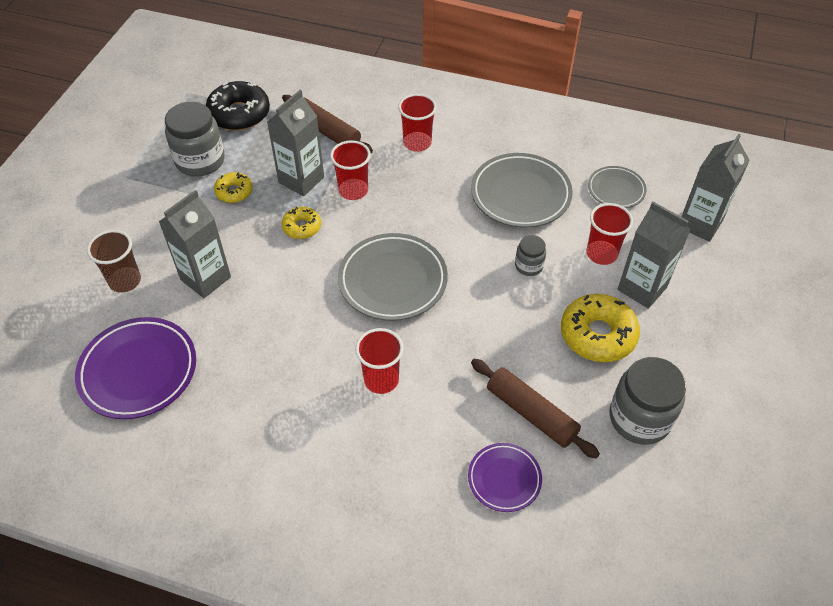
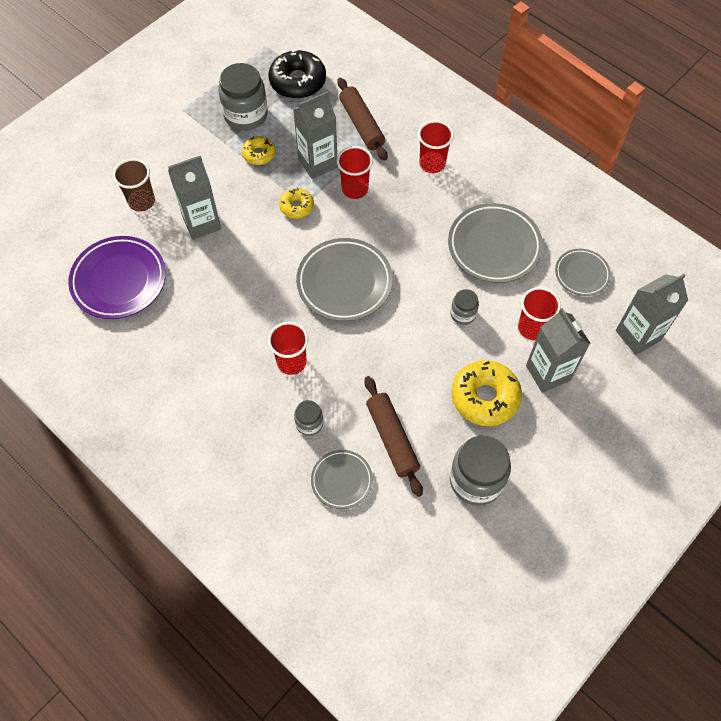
camera: 25 degrees right, 10 degrees up
(436, 435) = (309, 424): none -> grey jar
(504, 479) = (341, 480): purple plate -> grey plate

